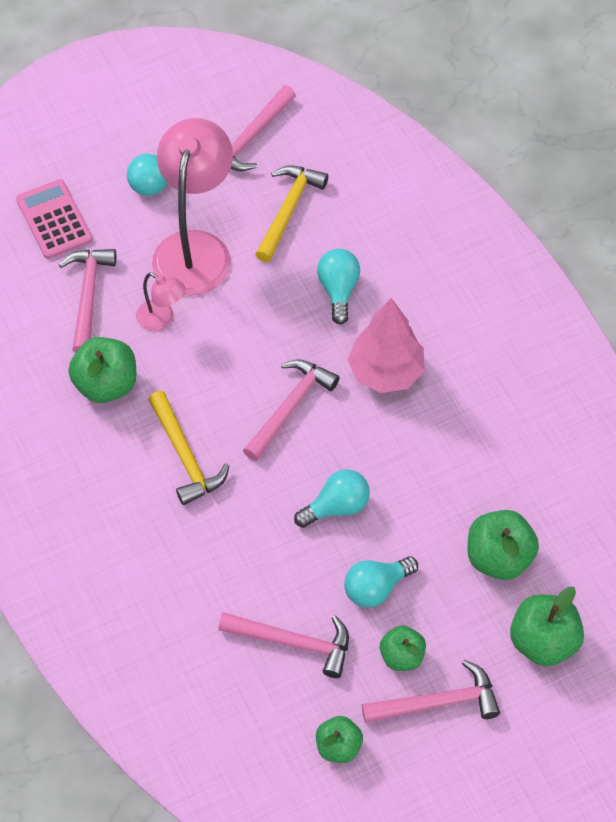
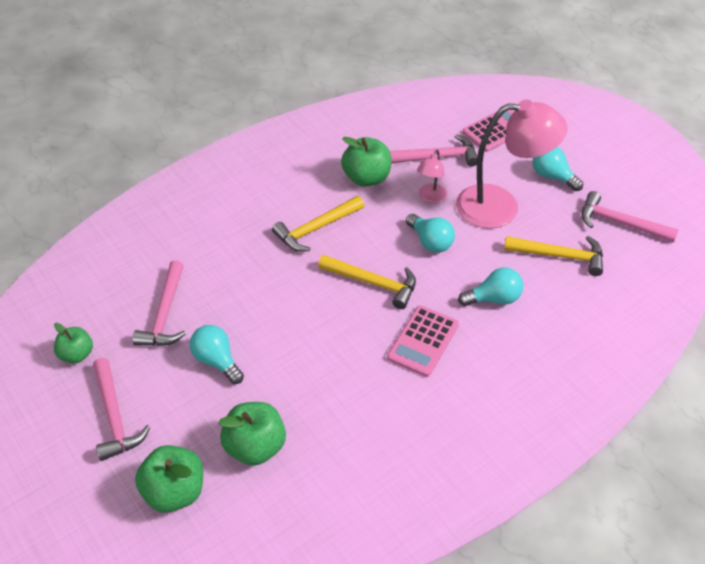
camera: 80 degrees right, 10 degrees down
(290, 407) = (373, 283): pink hammer -> yellow hammer
(336, 507) = (287, 325): turquoise light bulb -> turquoise light bulb (430, 242)
(386, 372) = (423, 341): pink tree -> pink calculator
(402, 656) = (156, 386): green apple -> none

